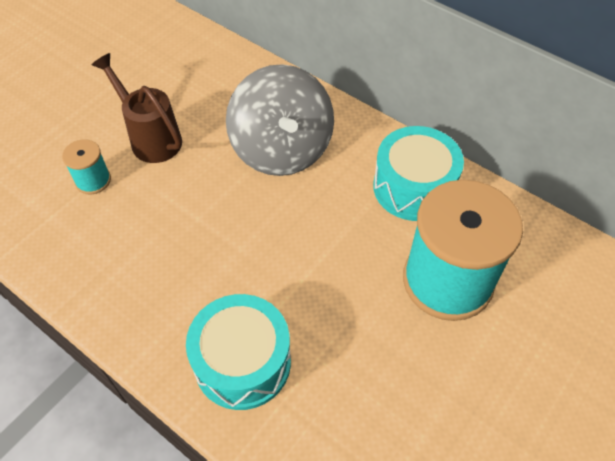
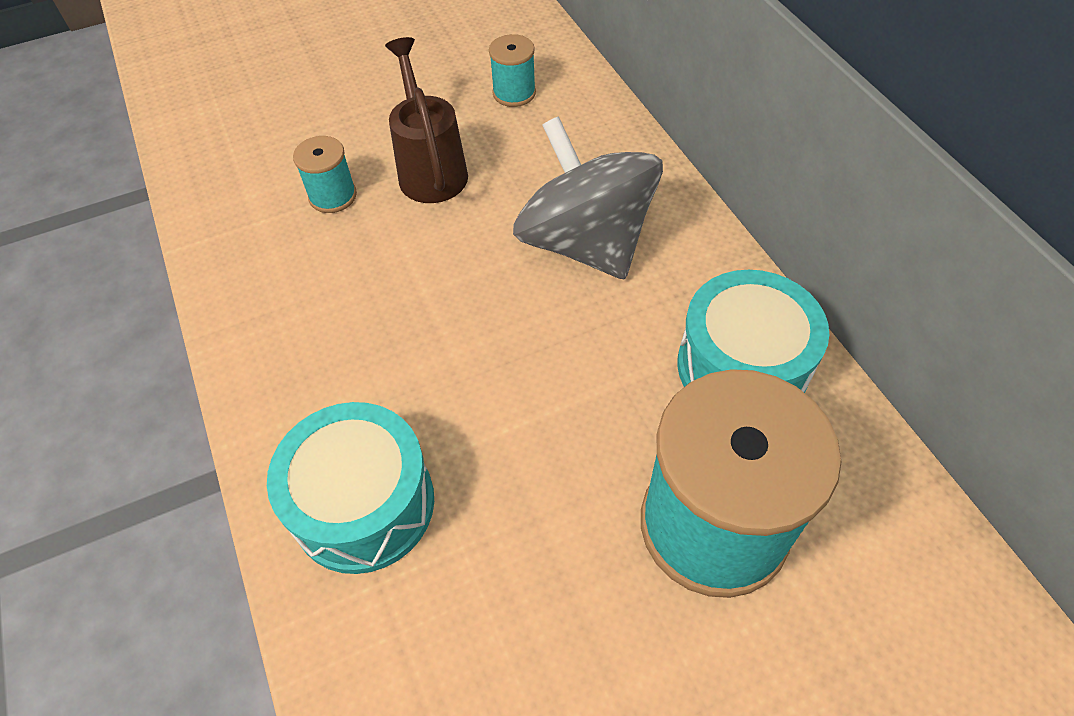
camera: 30 degrees right, 0 degrees up
(176, 68) = (514, 93): none -> turquoise spool
(282, 149) = (585, 243): grey spinning top -> grey spinning top turned 135 degrees clockwise

